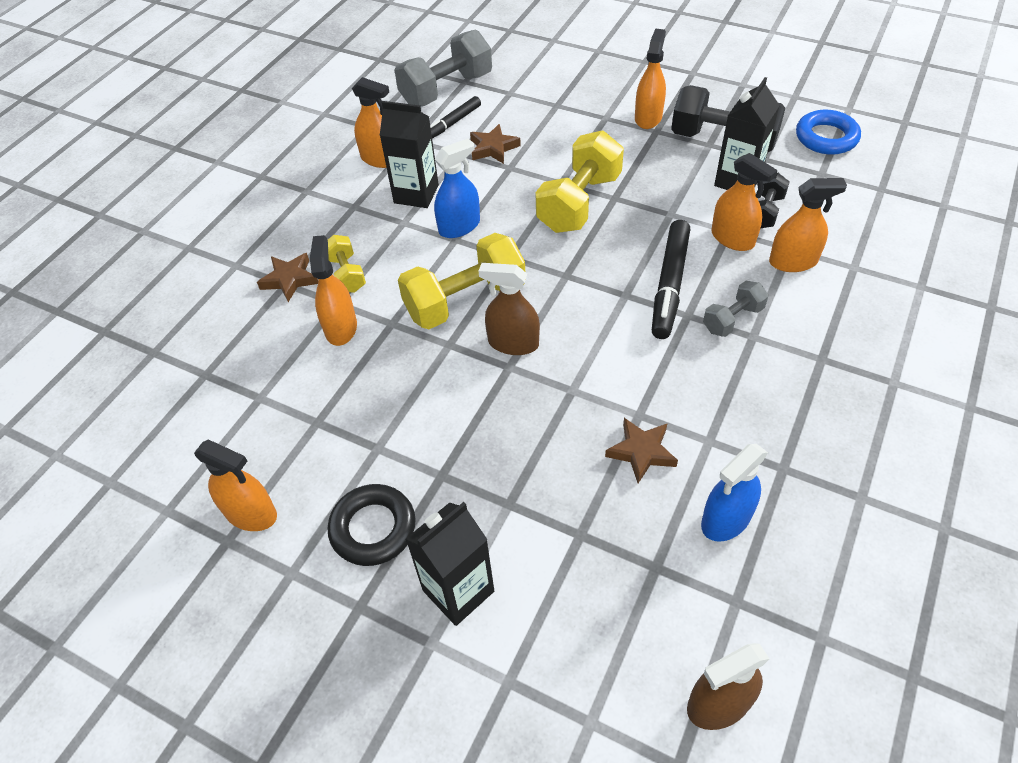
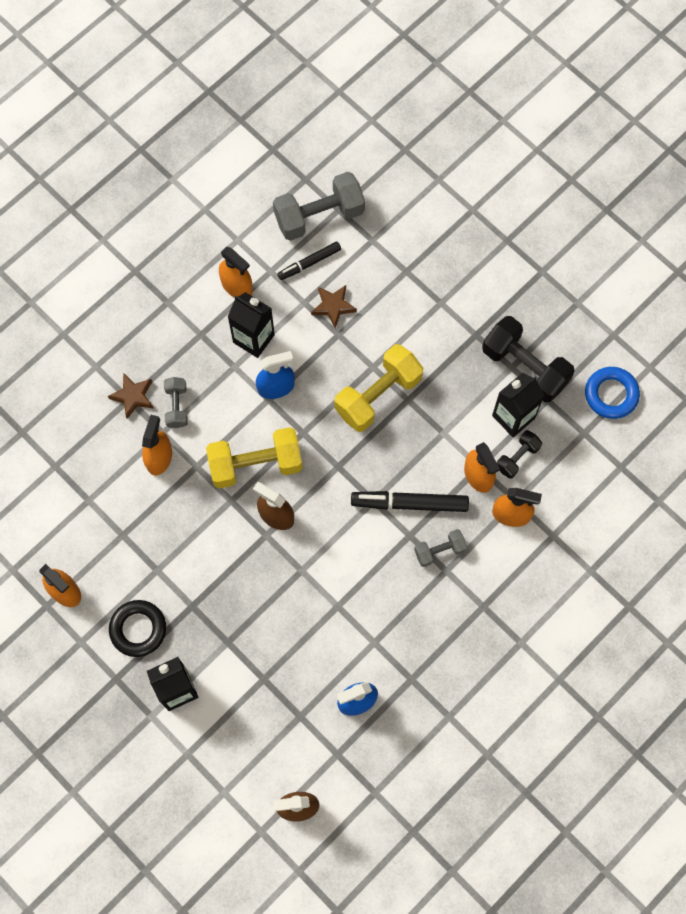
camera: 15 degrees right, 20 degrees up
(347, 274) = (177, 406): yellow dumbbell -> grey dumbbell
(641, 452) = (327, 635): brown star -> none
(648, 118) = (476, 316): orange spray bottle -> none
(669, 285) = (409, 503): black marker -> black marker turned 60 degrees clockwise

